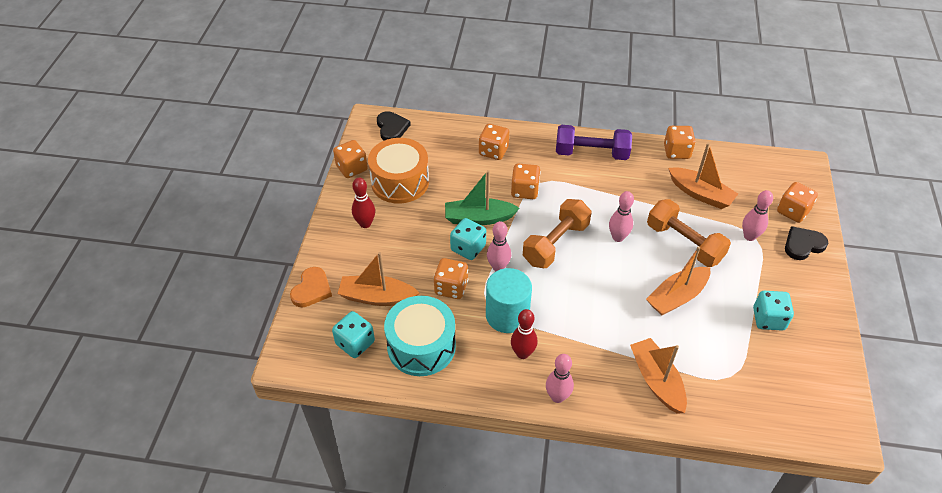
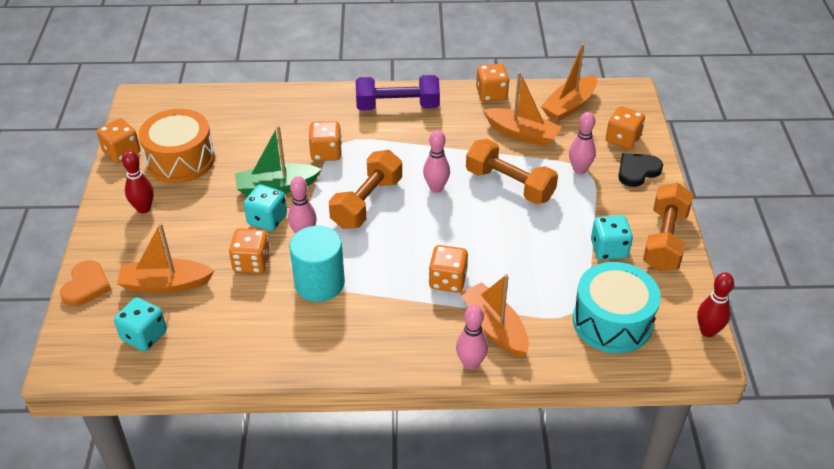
camera: 10 degrees left, 5 degrees down
(392, 128) = (165, 105): black heart -> none
(421, 346) = (223, 328): turquoise drum -> turquoise drum (612, 321)
(493, 151) = (286, 116): orange dice -> orange dice (448, 280)
(522, 353) = (341, 320): red bowling pin -> red bowling pin (707, 331)
(557, 397) = (385, 359): pink bowling pin -> pink bowling pin (470, 363)
(677, 297) = (507, 240): orange boat -> orange boat (569, 106)
(821, 317) = (664, 240): none -> orange dumbbell

